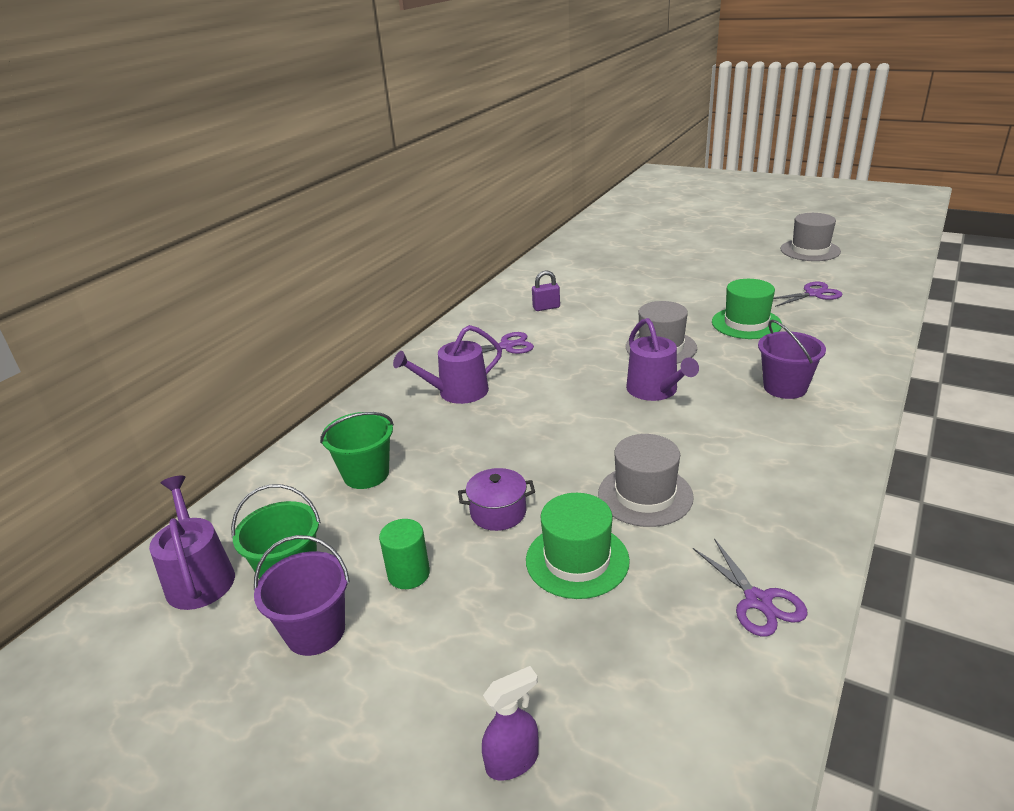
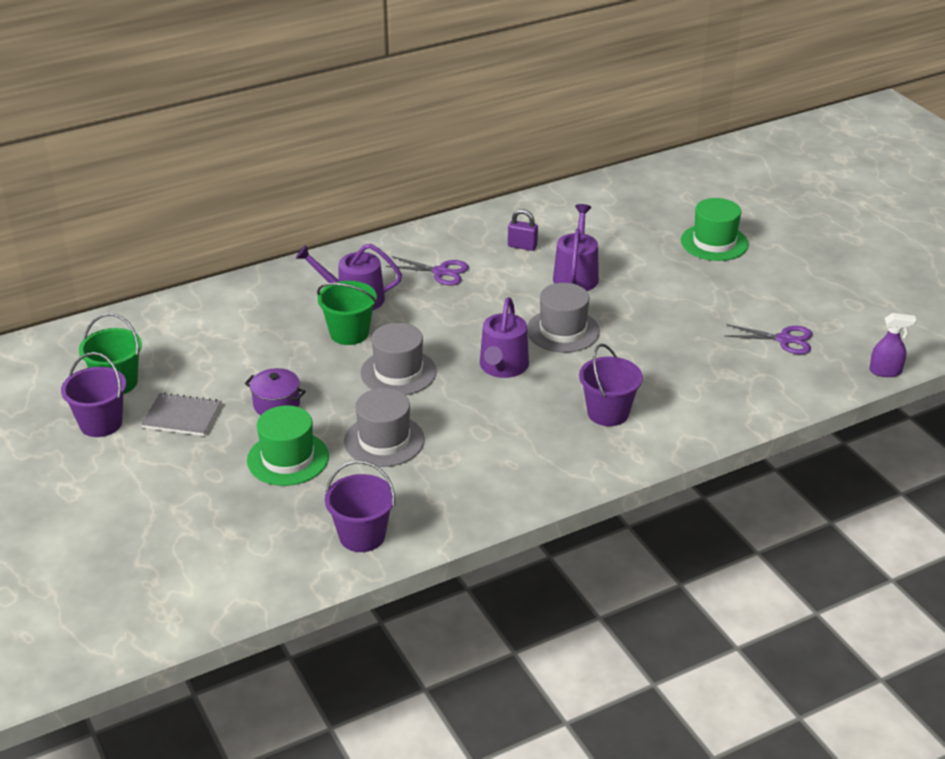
camera: 30 degrees right, 5 degrees up
(199, 577) = (67, 359): purple watering can -> purple watering can (576, 275)
(366, 474) = (223, 336): green bucket -> green bucket (349, 333)
(408, 574) = (182, 416): green cylinder -> grey notebook
(513, 761) = (134, 537): purple spray bottle -> purple spray bottle (885, 371)
(746, 323) = (671, 341): green hat -> green hat (714, 242)
(758, 601) = (362, 536): purple scissors -> purple bucket
(810, 250) = (869, 289): grey hat -> grey hat (398, 372)

